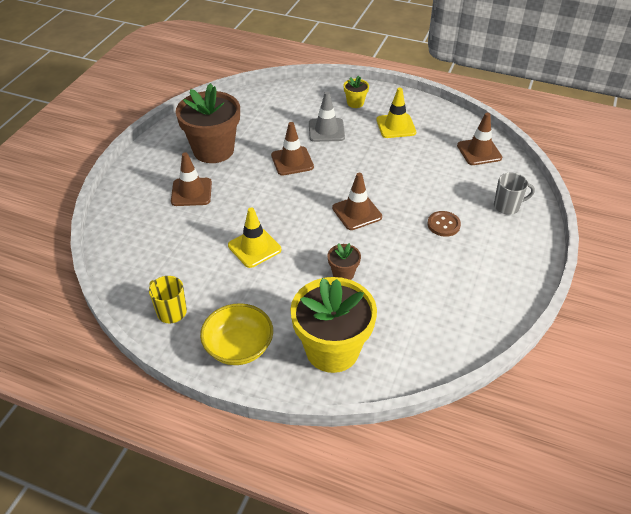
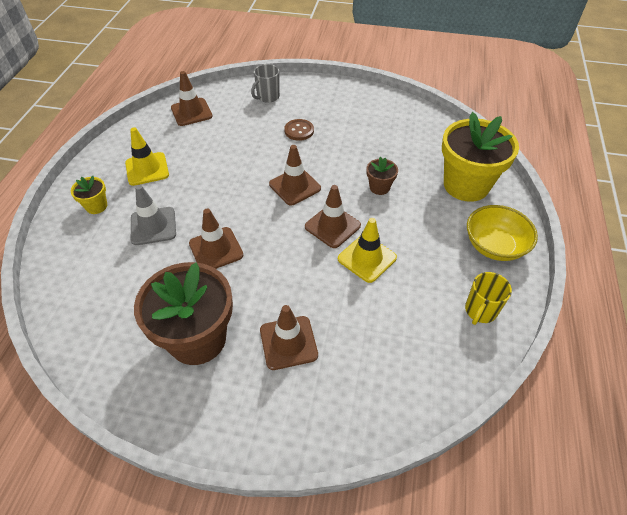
camera: 100 degrees left, 5 degrees up
(299, 231) = (332, 226): none -> brown traffic cone
(507, 206) = (267, 97): grey mug -> grey mug turned 120 degrees counterclockwise

